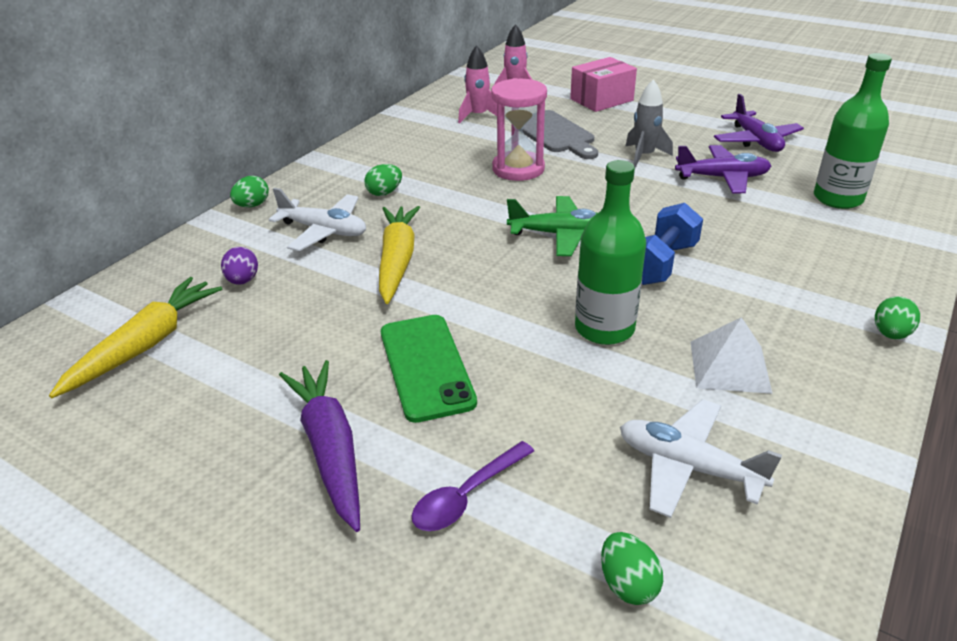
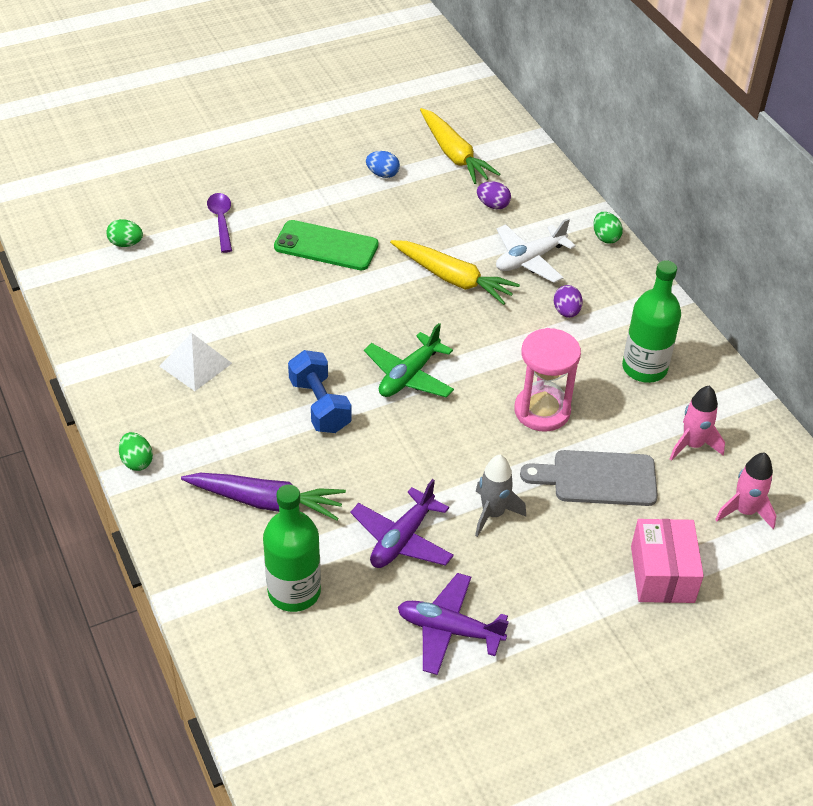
camera: 120 degrees right, 10 degrees up
(231, 386) = (382, 174): none -> blue egg
(330, 448) = (298, 192): purple carrot -> purple carrot (266, 502)
(384, 193) = (566, 312): green egg -> purple egg
(604, 328) = (283, 334): green bottle -> green bottle (644, 368)
(688, 467) = (155, 299): white plane -> none

